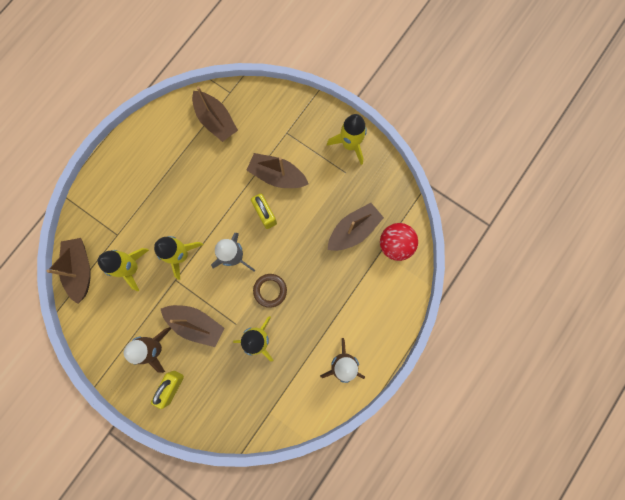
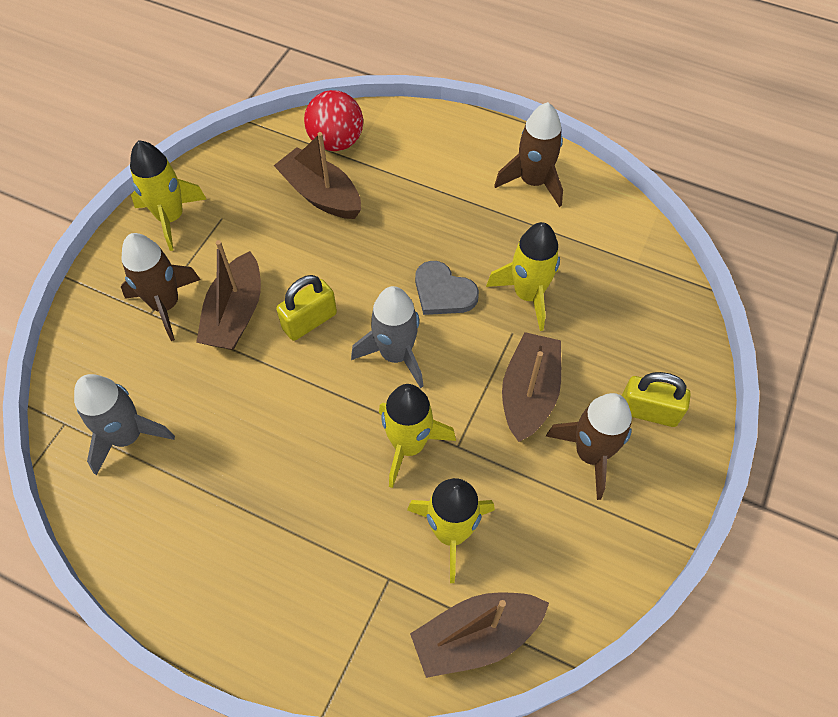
camera: 100 degrees left, 20 degrees down
(216, 121) = (127, 436): brown boat -> grey rocket
(270, 290) = (443, 292): brown ring -> grey heart
(290, 140) = (166, 305): none -> brown rocket

